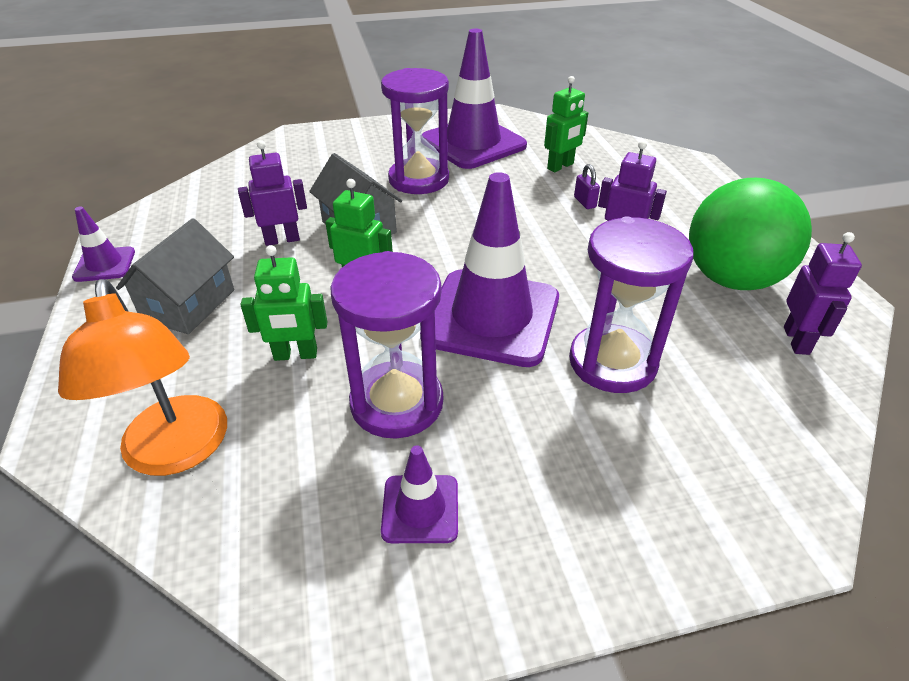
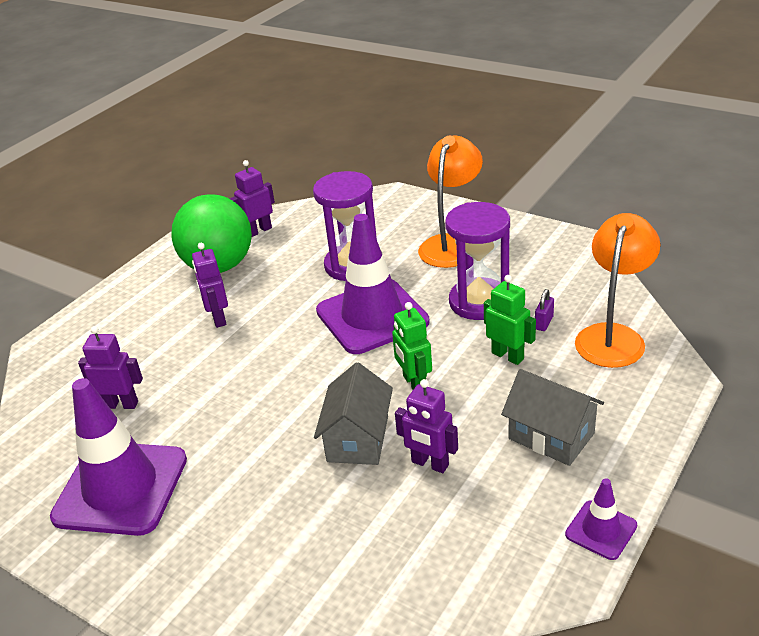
camera: 130 degrees left, 5 degrees down
(189, 305) = (551, 436): grey house -> grey house turned 60 degrees clockwise
(419, 179) = (240, 467): purple hourglass -> none
(420, 509) = (515, 260): purple traffic cone -> none
(548, 479) = (451, 244): none -> orange lamp
(560, 166) = (121, 404): green robot -> purple robot
(584, 202) = (178, 359): purple padlock -> purple padlock (544, 323)

